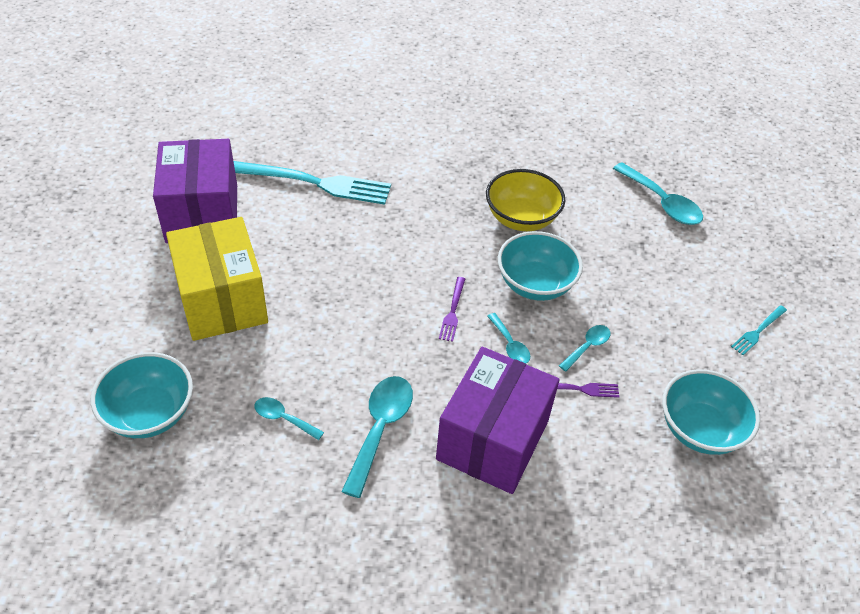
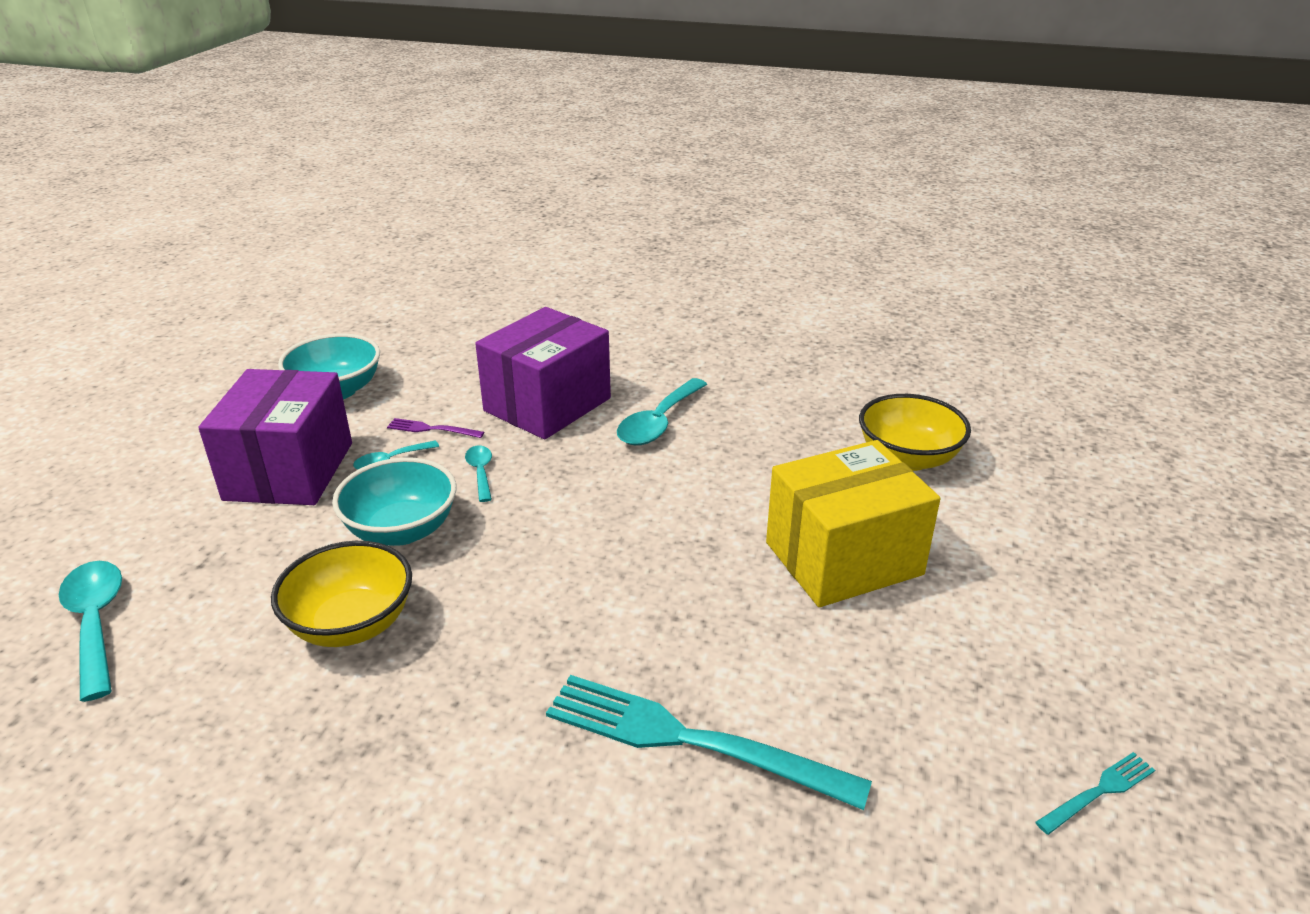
camera: 165 degrees left, 15 degrees down
(149, 413) = (908, 458): turquoise bowl -> yellow bowl
(202, 213) = (901, 699): purple box -> purple box (289, 471)
(222, 300) = (843, 558): yellow box -> yellow box turned 75 degrees clockwise
(284, 418) = (759, 440): turquoise spoon -> none
(452, 311) = (532, 512): purple fork -> none
(758, 331) = (175, 453): turquoise fork -> turquoise fork (1099, 792)

